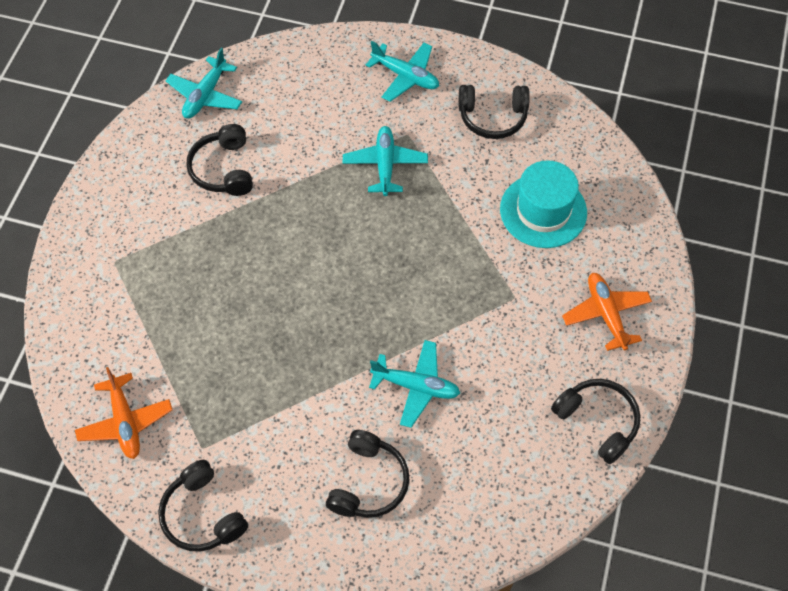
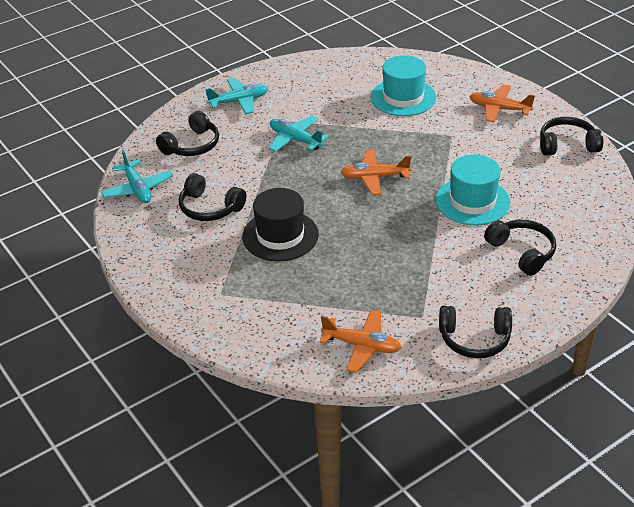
camera: 50 degrees left, 20 degrees down
(228, 253) = (280, 236): none -> black hat
(382, 273) = (374, 177): none -> orange plane
(416, 386) = (472, 201): turquoise plane -> turquoise hat
(492, 117) = (314, 84): black headphones -> black headphones (192, 145)

